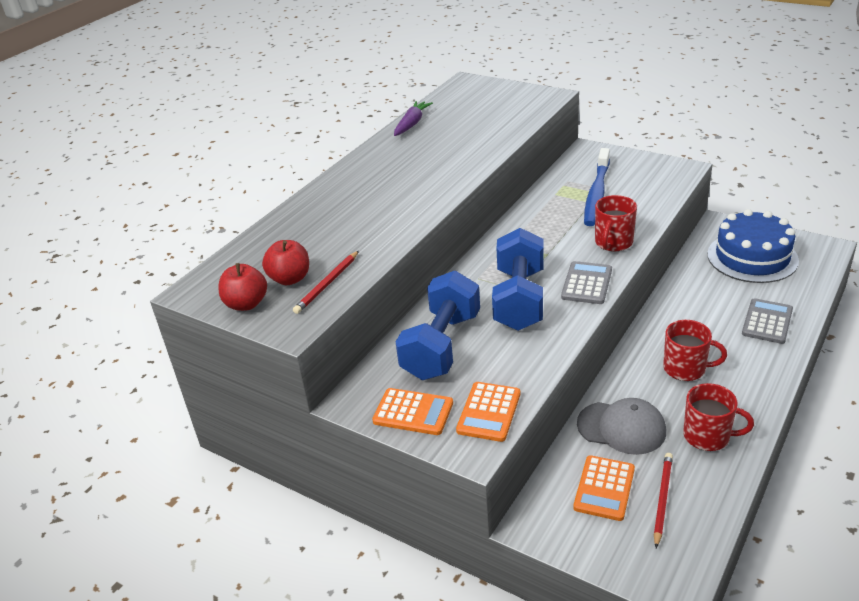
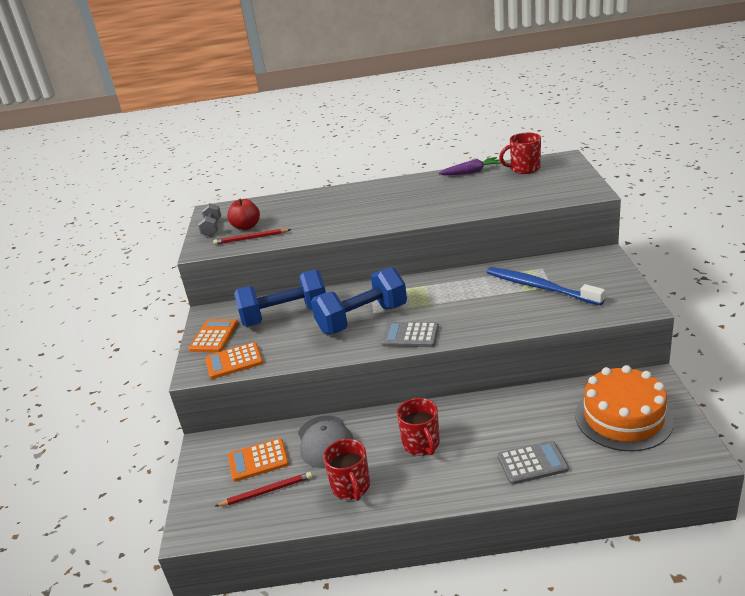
camera: 55 degrees right, 5 degrees down
(246, 304) = (212, 228): red apple -> grey dumbbell
(413, 412) = (214, 336): orange calculator -> orange calculator turned 150 degrees counterclockwise
(586, 283) = (410, 335): grey calculator -> grey calculator turned 150 degrees counterclockwise
(597, 193) = (540, 287): blue toothbrush -> blue toothbrush turned 60 degrees clockwise
(613, 243) = (478, 323): red mug -> red mug (524, 169)
(752, 257) = (623, 418): blue cake -> orange cake

